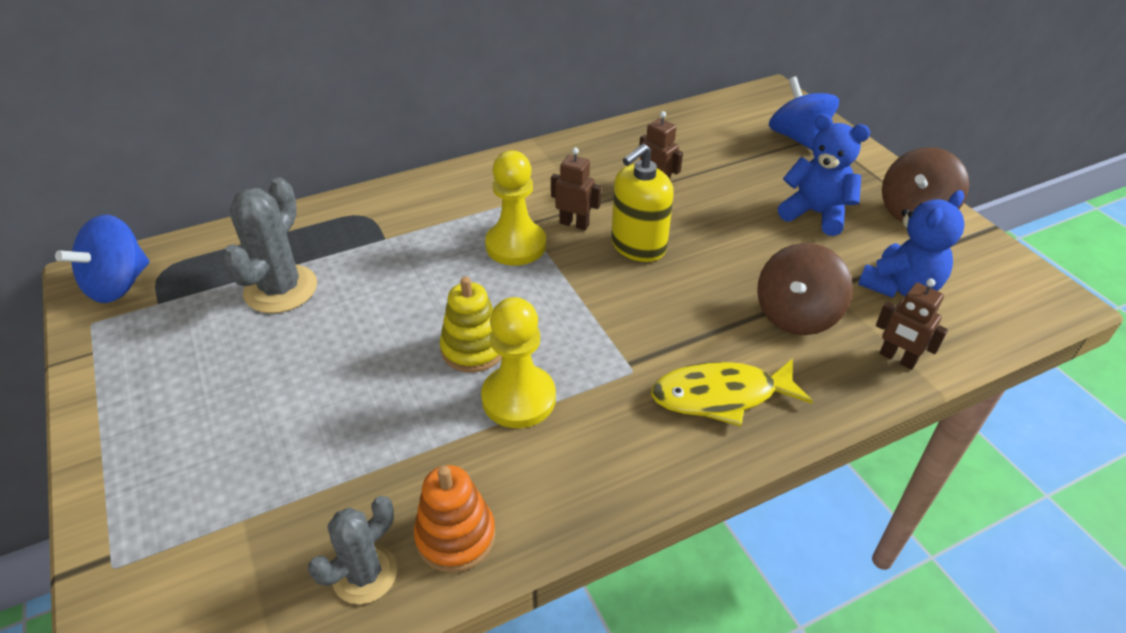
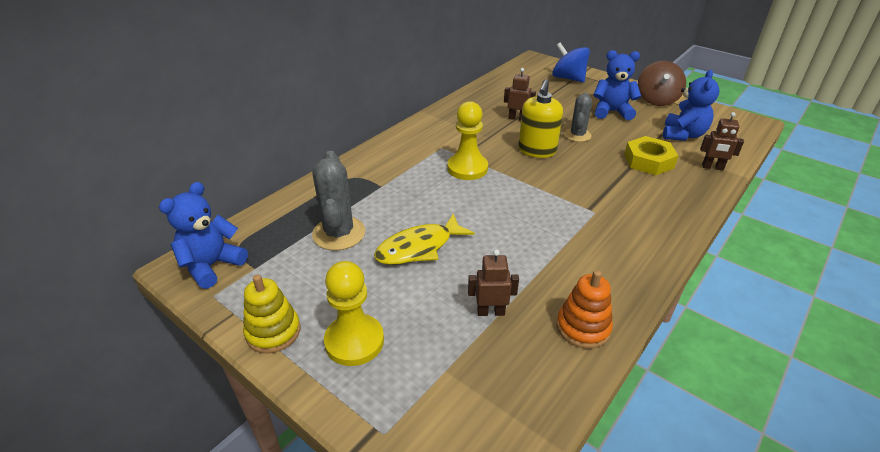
camera: 25 degrees left, 5 degrees down
(119, 284) = (212, 266): blue spinning top -> blue teddy bear
(365, 574) = (551, 368): grey cactus -> grey cactus (577, 135)
(473, 349) = (496, 229): yellow stacking toy -> yellow stacking toy (273, 332)
(518, 398) = (547, 245): yellow pawn -> yellow pawn (354, 341)
(574, 224) = (490, 148): brown robot -> brown robot (491, 312)
(721, 396) = (650, 210): yellow fish -> yellow fish (419, 248)
(796, 315) = (648, 161): brown spinning top -> yellow nut

